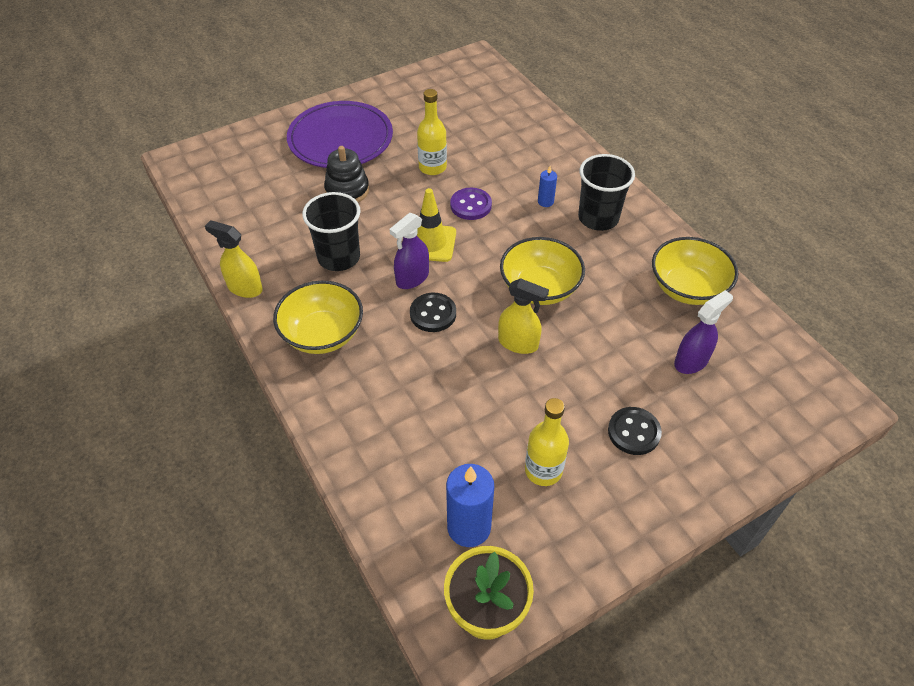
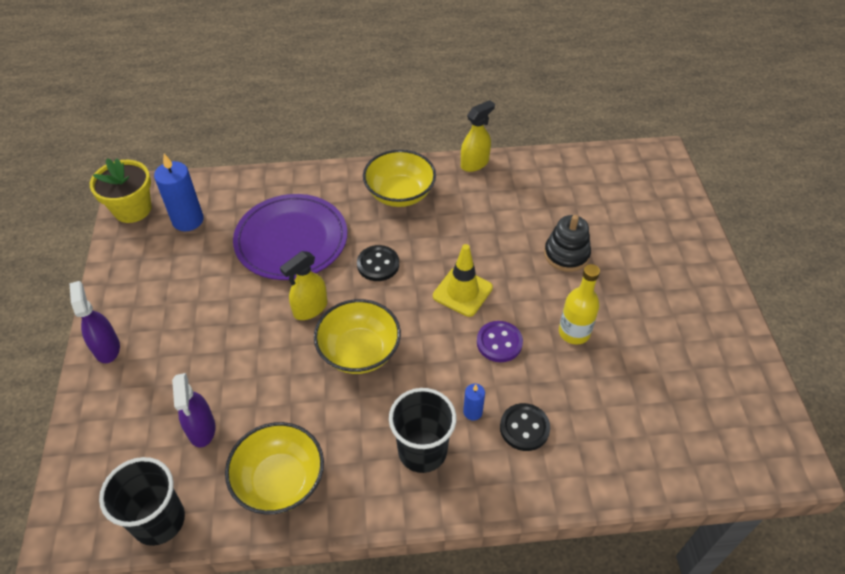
camera: 115 degrees right, 0 degrees up
(339, 257) = (478, 225): black cup -> black cup (159, 520)
(340, 139) = (652, 272): purple plate -> purple plate (291, 240)
(412, 278) = (426, 264): purple spray bottle -> purple spray bottle (107, 348)
(543, 470) = (192, 275): yellow bottle -> none
(634, 432) = (175, 346): black button -> black button (524, 428)

